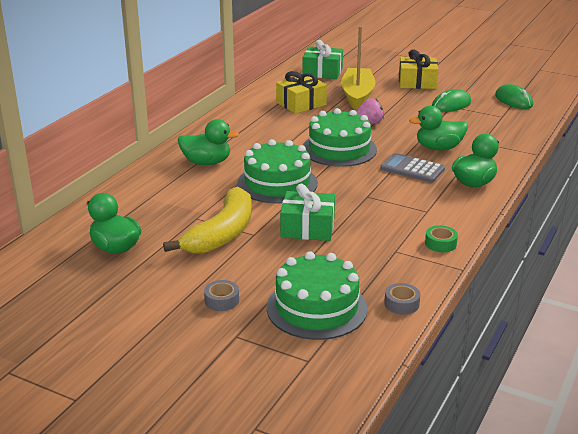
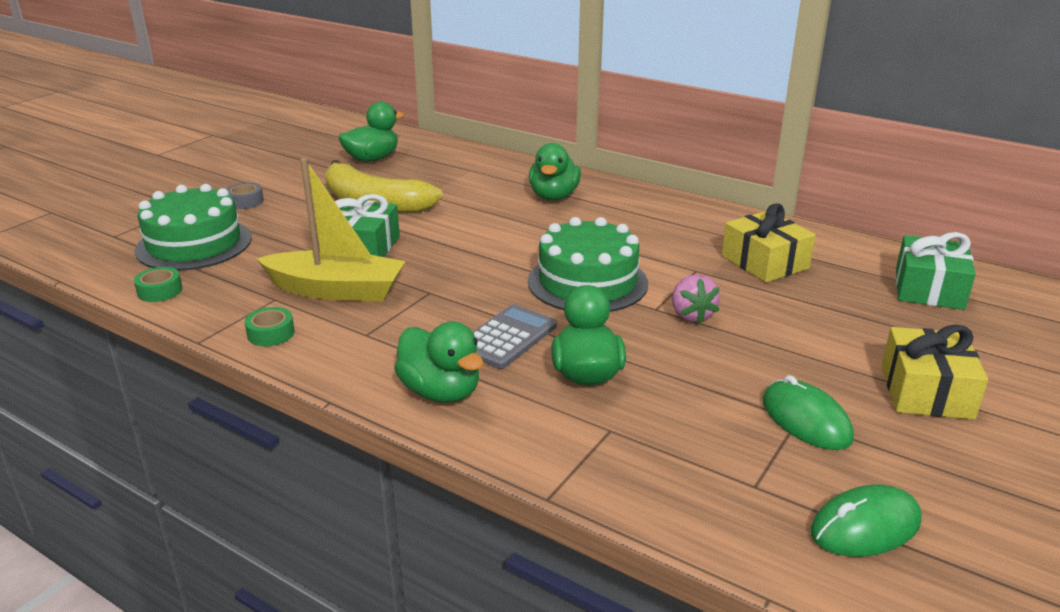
camera: 95 degrees right, 0 degrees up
(277, 183) = (486, 234): green cake -> none
(357, 96) = (819, 314): yellow boat -> yellow boat (336, 290)
(401, 304) = (160, 291): grey tape -> green tape

